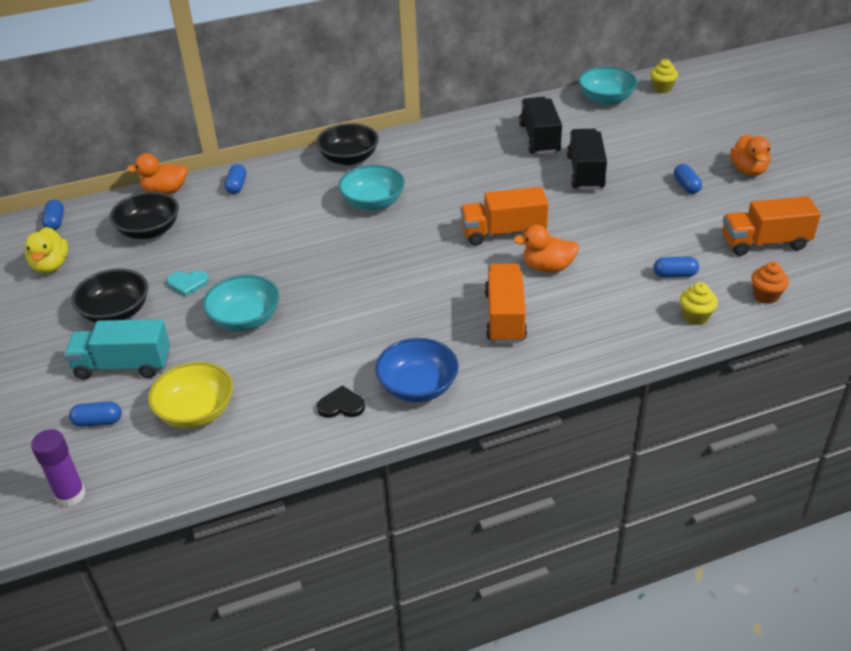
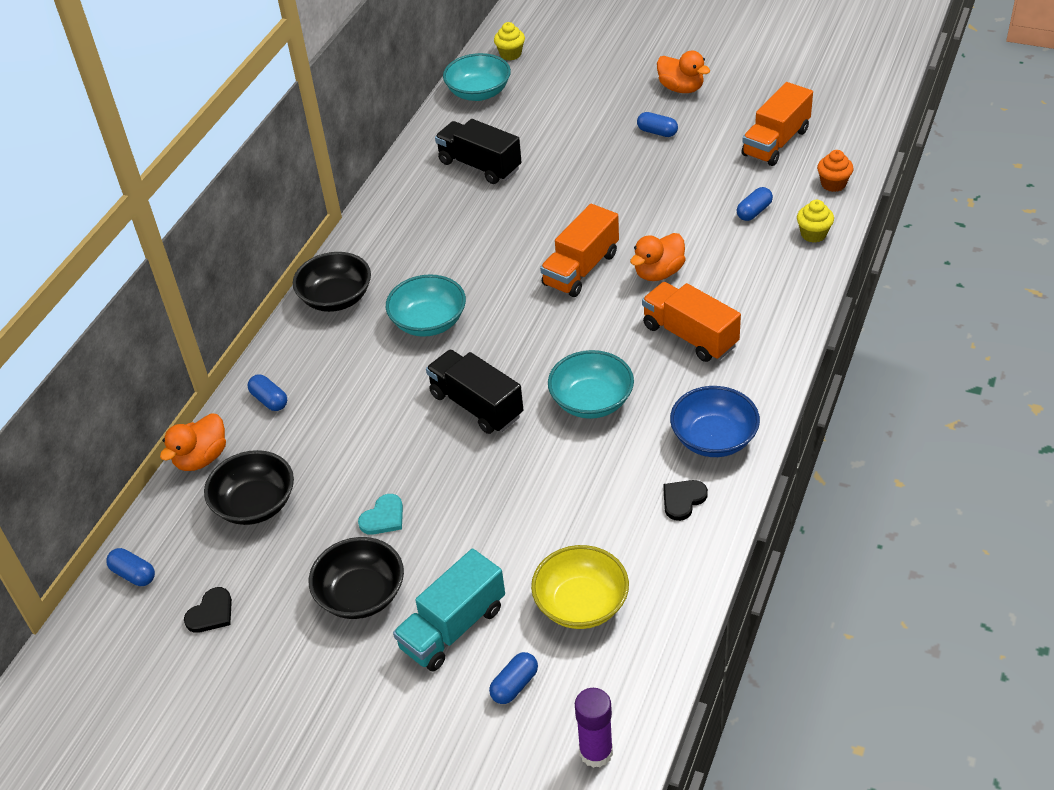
camera: 45 degrees left, 5 degrees up
(51, 265) = (211, 613): yellow duck -> black heart
(245, 319) = (490, 503): turquoise bowl -> turquoise bowl (591, 401)
(585, 172) = (564, 172): black truck -> black truck (476, 405)

